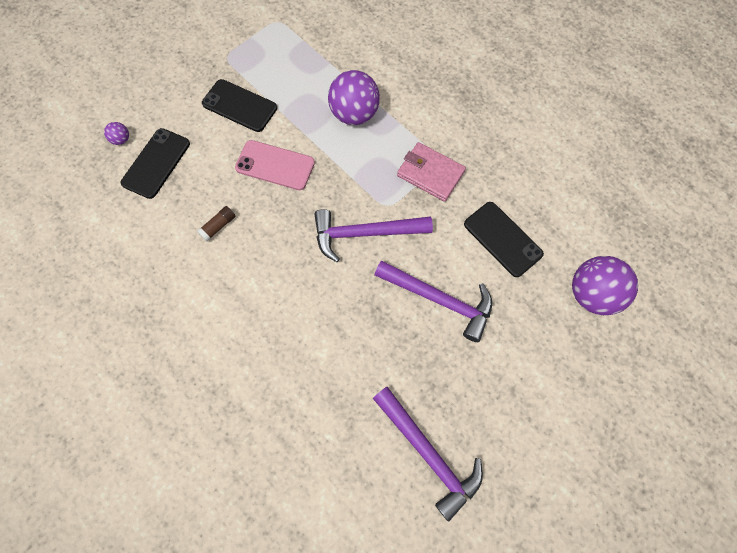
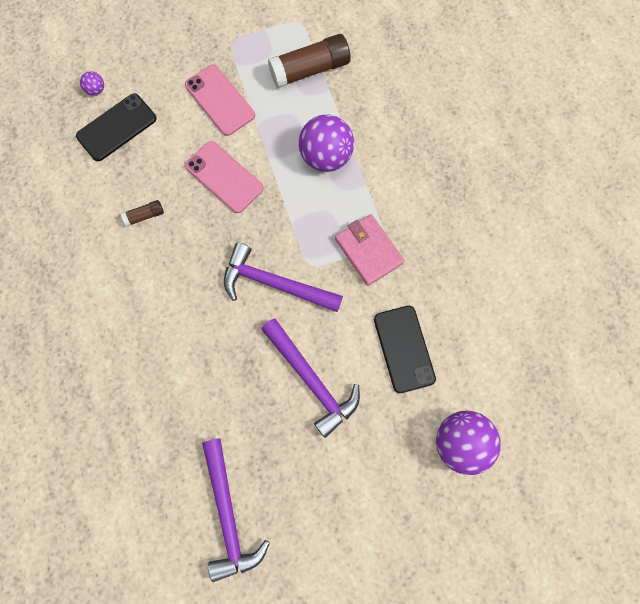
camera: 25 degrees right, 5 degrees up
(239, 106) = (220, 100): black phone -> pink phone
(305, 53) = (310, 69): none -> brown glue stick

